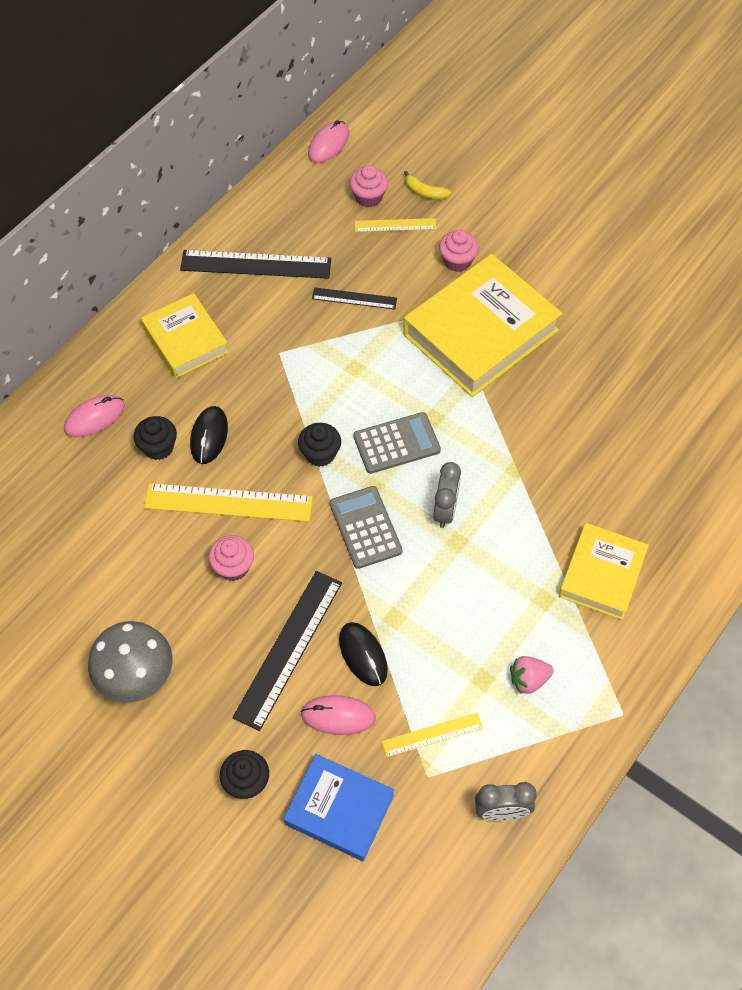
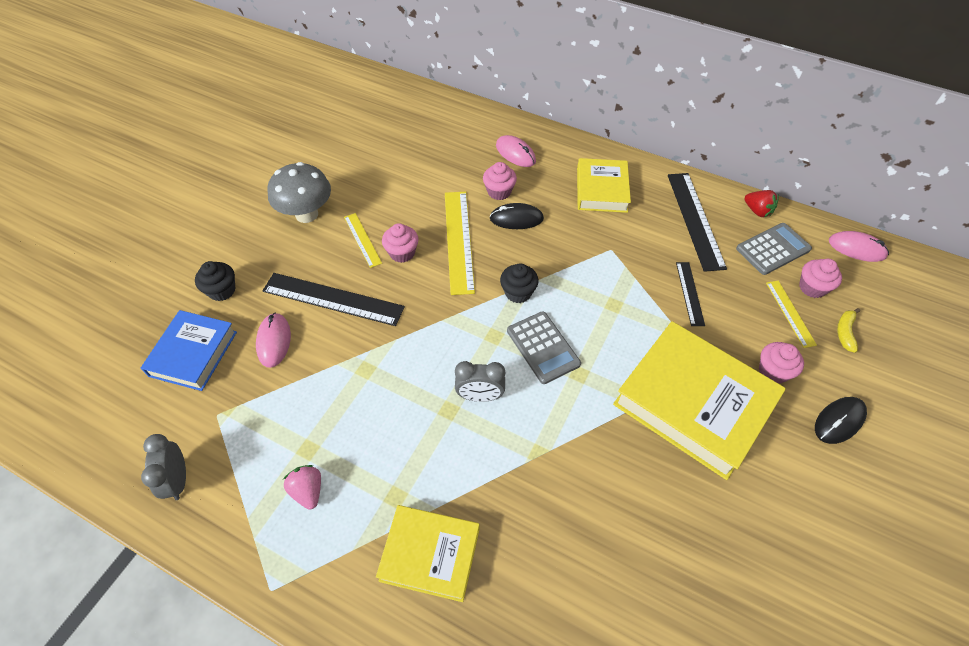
camera: 80 degrees right, 5 degrees down
(158, 447) = (499, 192): black cupcake -> pink cupcake
(186, 340) = (601, 190): yellow book -> yellow book turned 45 degrees counterclockwise
(257, 206) = (757, 211): none -> red strawberry
(363, 655) = (329, 351): black mouse -> black mouse (839, 421)
(365, 527) = (451, 335): grey calculator -> grey calculator (773, 249)
(432, 734) = (255, 413): yellow ruler -> yellow ruler (362, 239)

